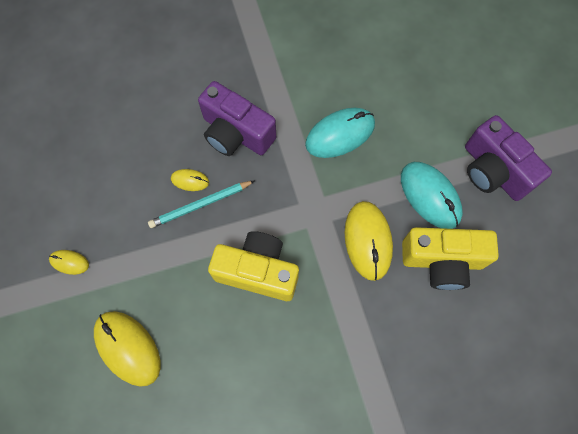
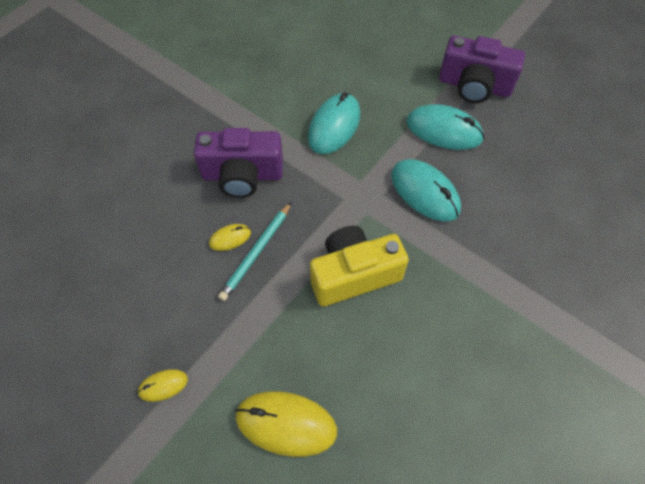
camera: 35 degrees left, 10 degrees down
(368, 241) = (425, 192): yellow mouse -> turquoise mouse
(442, 261) = (494, 172): yellow camera -> none

